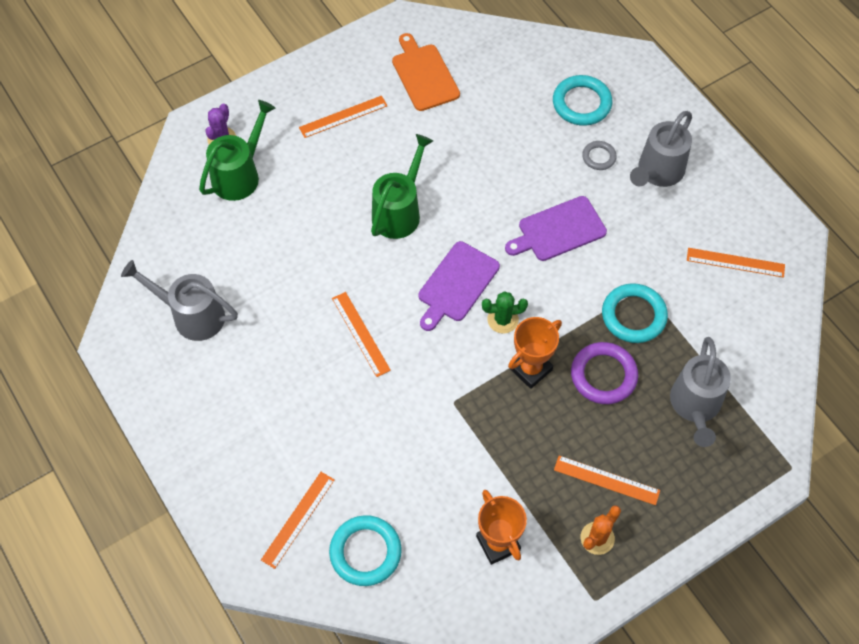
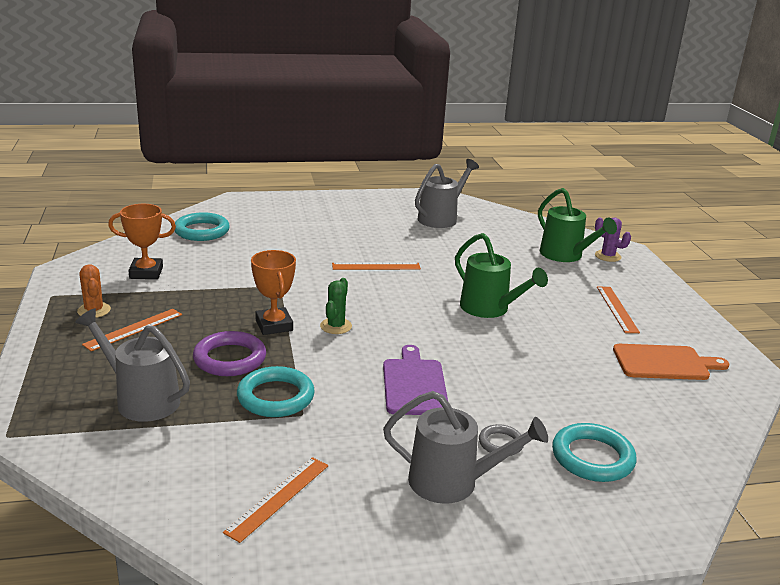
camera: 110 degrees right, 35 degrees down
(298, 519) = (251, 218): orange ruler -> none
(456, 284) = (391, 315): purple cutting board -> none
(657, 172) = (453, 482): grey watering can -> grey watering can turned 135 degrees clockwise

